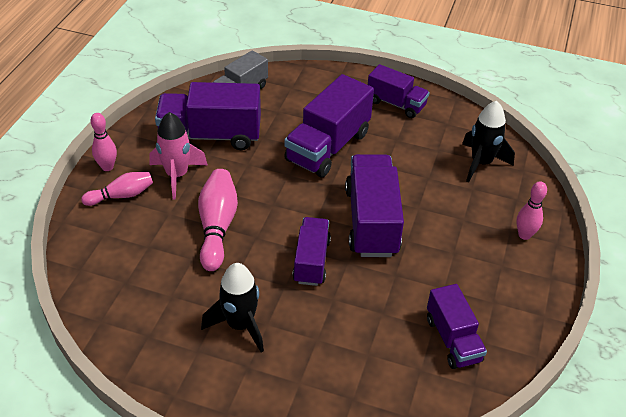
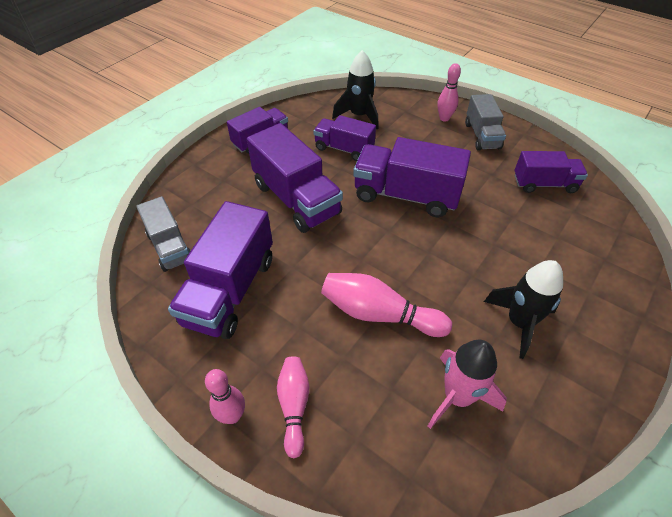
camera: 70 degrees left, 5 degrees up
(177, 175) = (283, 337): pink rocket -> pink rocket (457, 397)
(311, 261) = (445, 248): purple truck -> purple truck (344, 149)
(512, 273) = (482, 136): none -> grey truck

